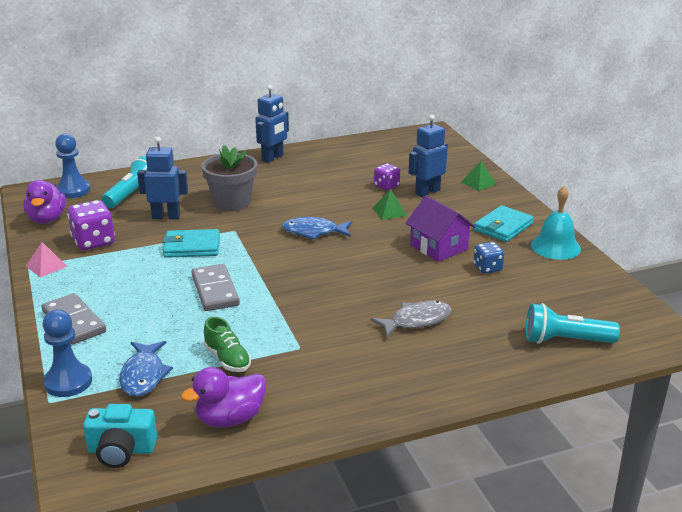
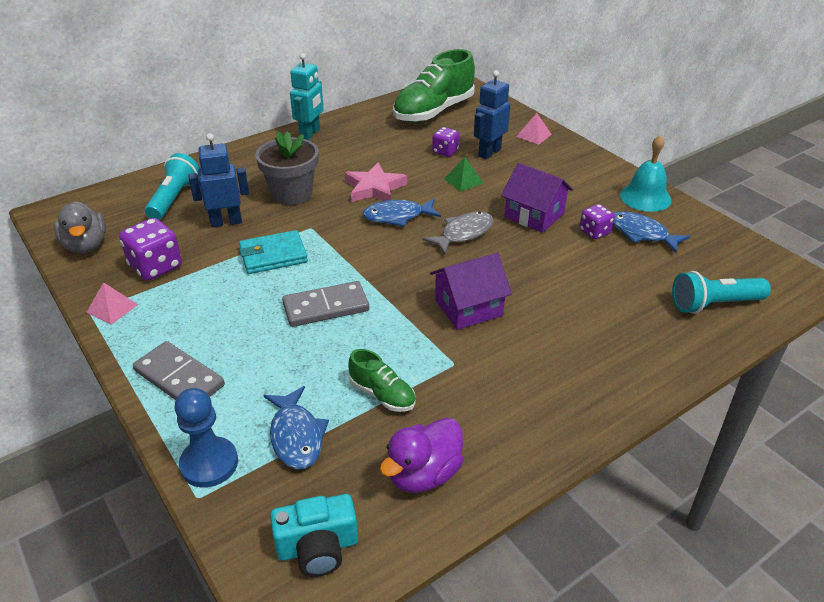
camera: 15 degrees left, 10 degrees up
(47, 219) = (86, 245): purple duck -> grey duck
(73, 190) = (102, 203): blue pawn -> none
(215, 290) = (326, 307): grey domino -> grey domino turned 75 degrees counterclockwise
(273, 158) = (310, 134): blue robot -> turquoise robot
(306, 207) = (374, 188): none -> pink star
(336, 309) = (468, 307): none -> purple house
(395, 152) = (434, 111): none -> green shoe
(416, 321) = (558, 307): grey fish -> grey fish (463, 233)
(478, 183) = (534, 135): green pyramid -> pink pyramid
(487, 268) = (594, 232): blue dice -> purple dice
(503, 227) = (584, 182): turquoise wallet -> none
(532, 275) = (641, 234): none -> blue fish

